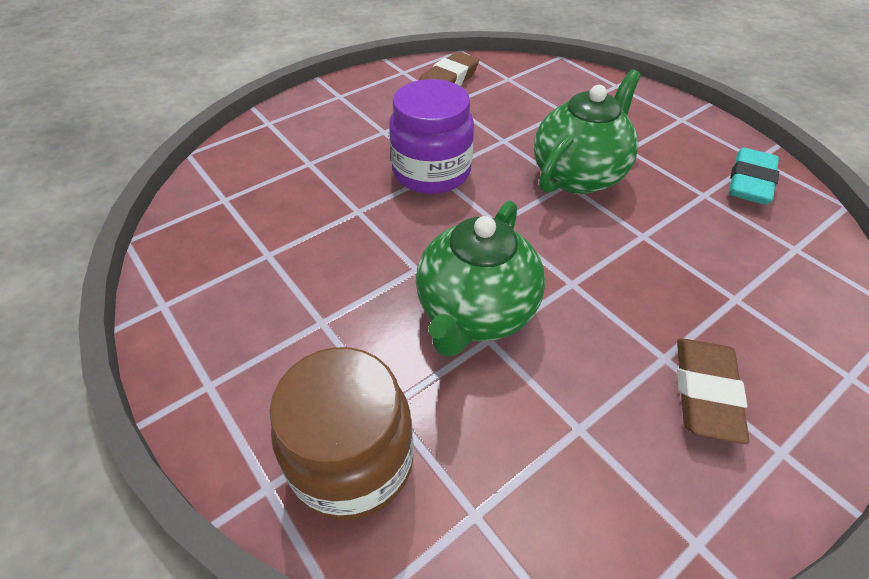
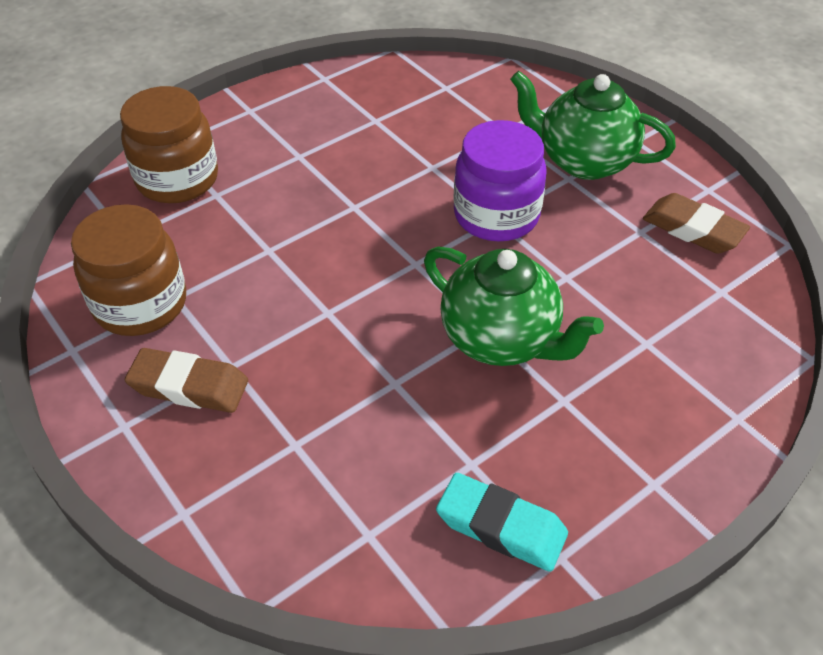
camera: 90 degrees right, 0 degrees up
(475, 313) = (297, 243): green teapot -> green teapot (583, 161)
(599, 468) = (140, 304): none -> brown jar

